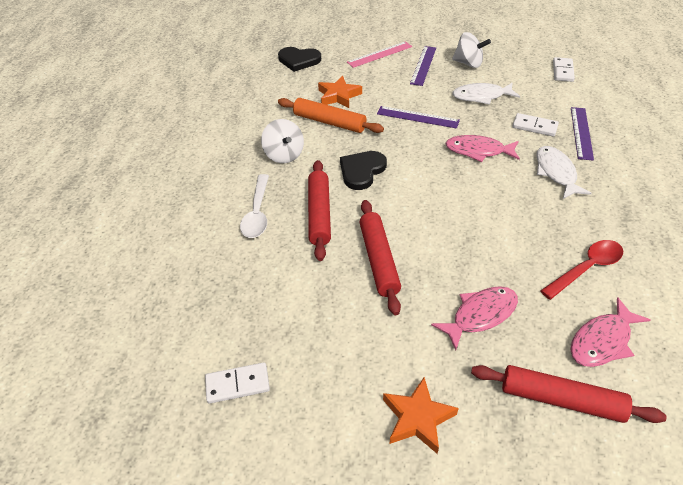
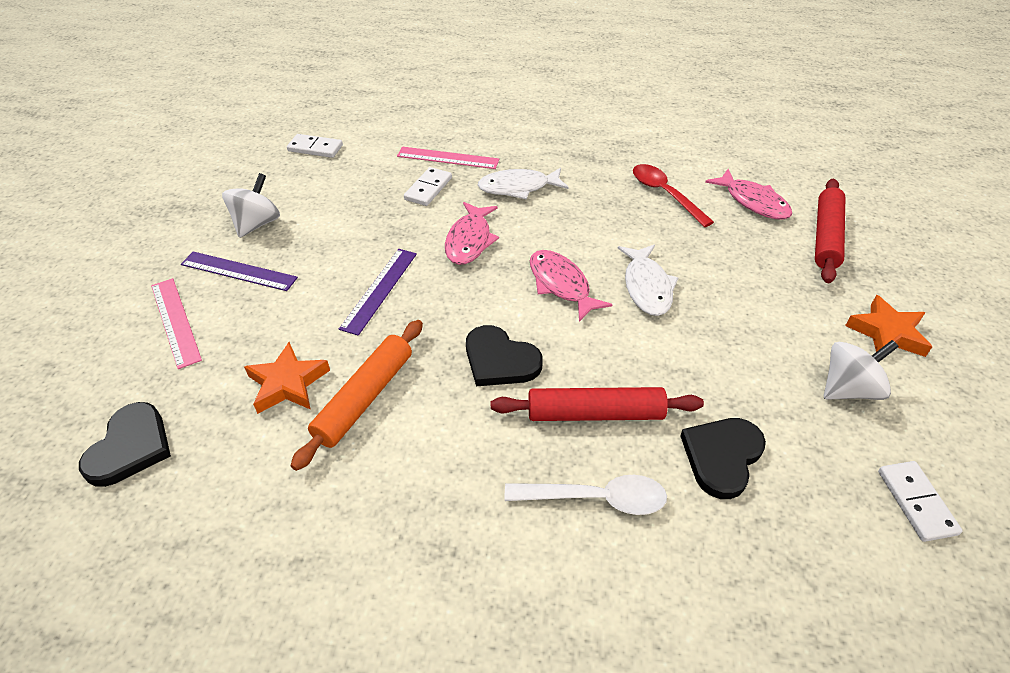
camera: 90 degrees left, 0 degrees up
(283, 275) = (722, 457): none -> black heart
(284, 155) = (446, 464): white spinning top -> white spinning top (848, 389)
(378, 260) = (677, 351): red rolling pin -> none
(480, 315) = (743, 273): pink fish -> pink fish (561, 285)
(481, 96) = (348, 222): white fish -> white fish (647, 287)
(581, 133) = (448, 158): purple ruler -> pink ruler

